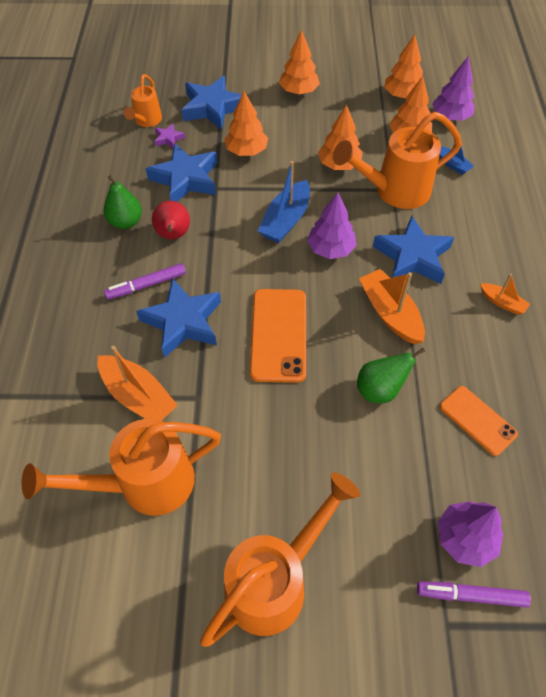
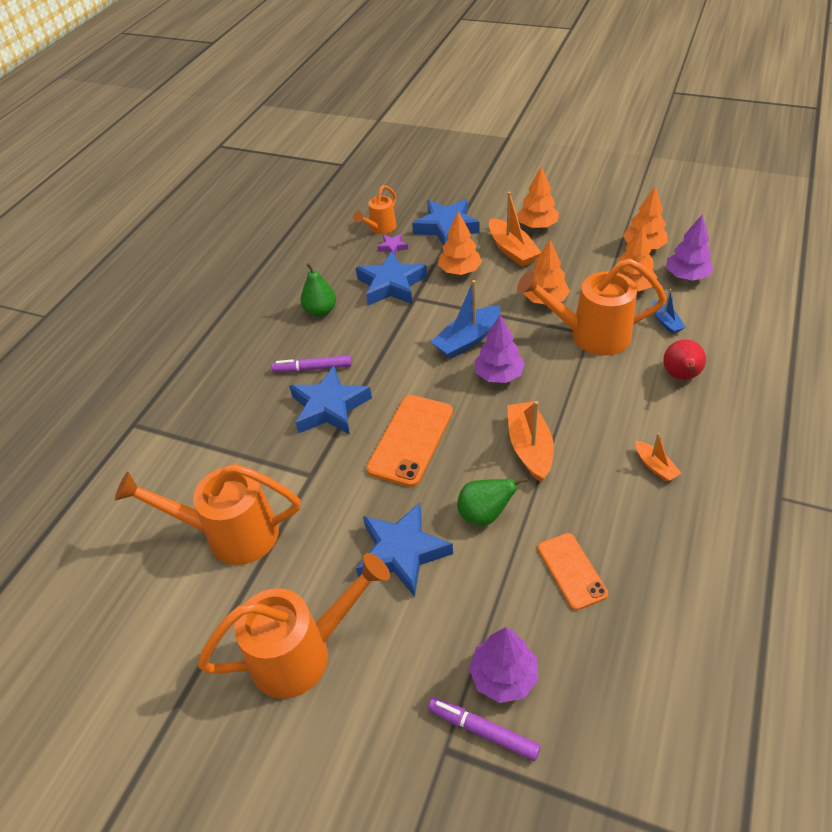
camera: 25 degrees right, 10 degrees down
(138, 396) = (261, 459): orange boat -> orange boat (512, 250)
(173, 235) = (357, 331): red pear -> red pear (681, 376)
(412, 256) = (579, 400): blue star -> blue star (402, 552)

